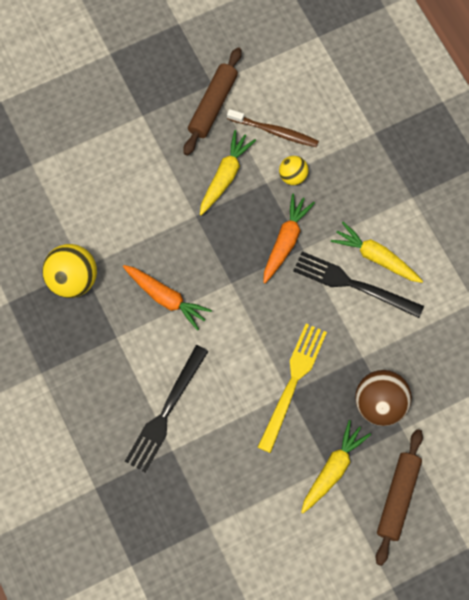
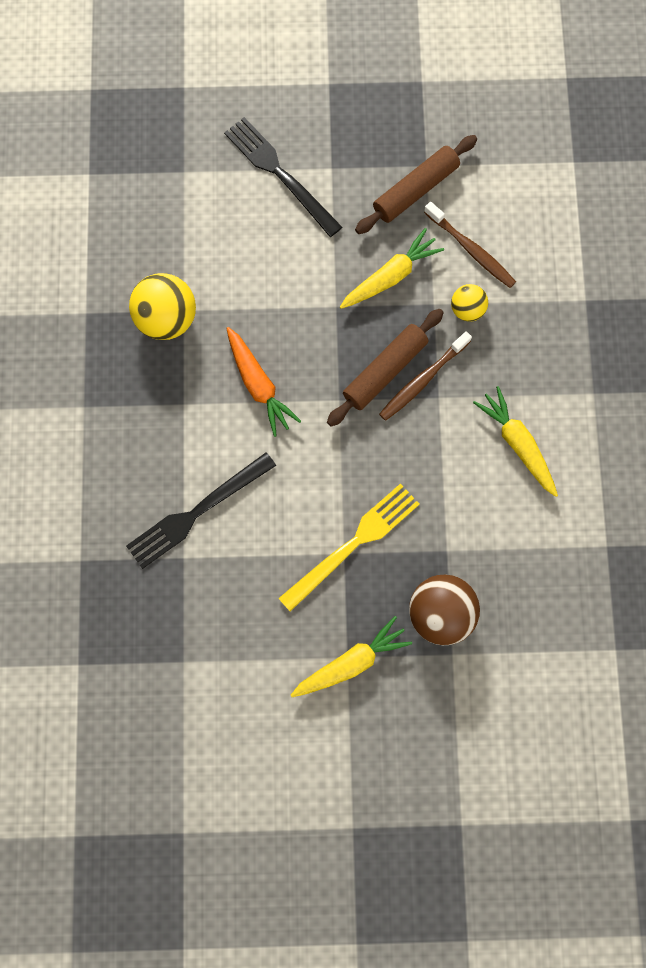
camera: 25 degrees right, 5 degrees up
(285, 241) = (423, 380): orange carrot -> brown toothbrush
(353, 284) = (476, 463): black fork -> black fork (280, 174)
(397, 498) = (408, 729): brown rolling pin -> brown rolling pin (384, 371)

